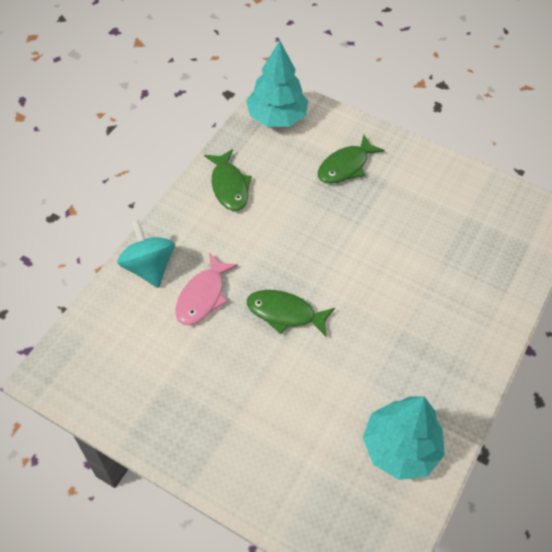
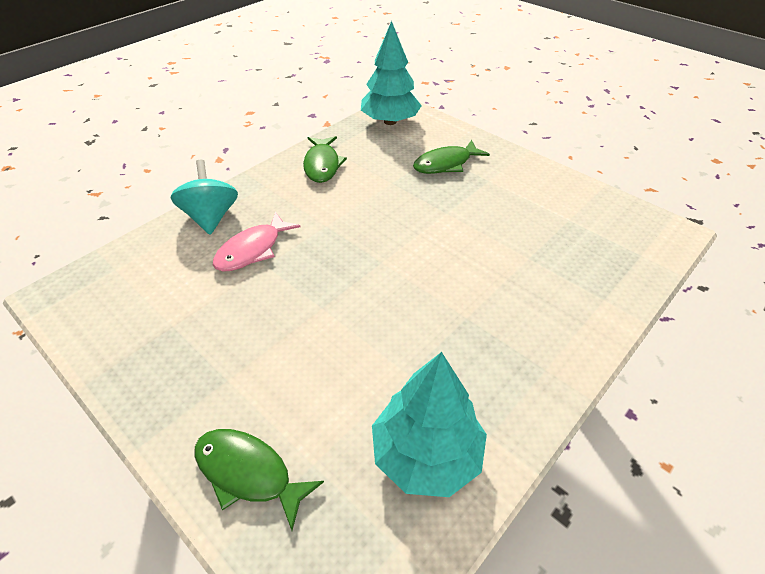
camera: 15 degrees right, 10 degrees down
(285, 313) = (334, 279): green fish -> green fish (248, 473)

